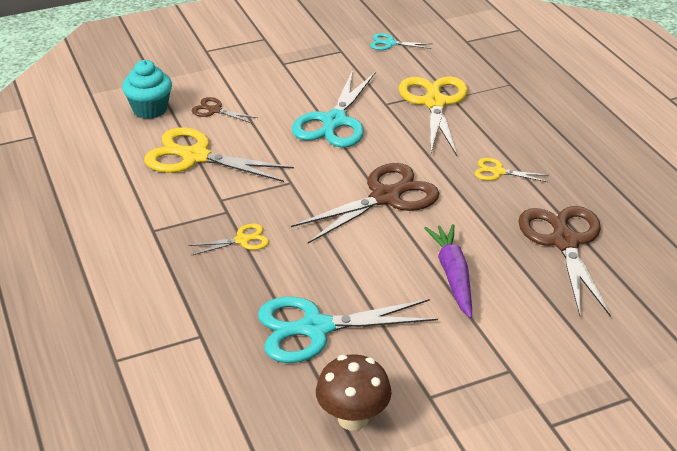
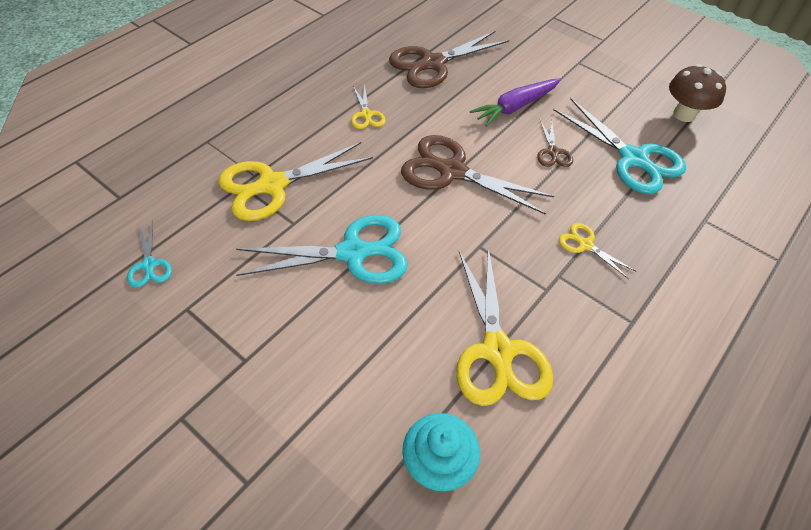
camera: 120 degrees left, 15 degrees up
(215, 110) = (396, 382): brown scissors -> brown scissors (553, 152)

